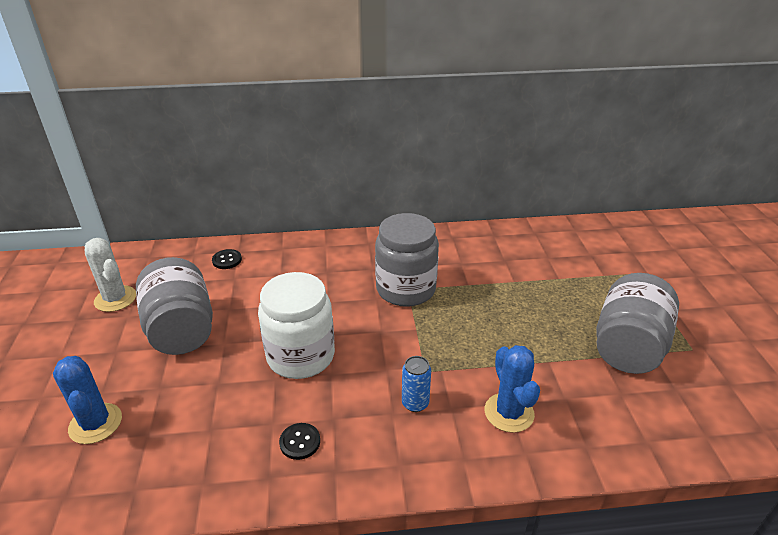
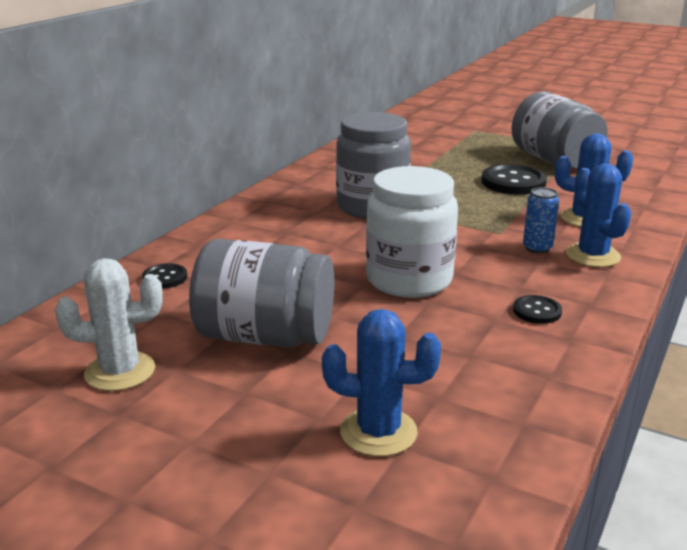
camera: 55 degrees left, 10 degrees down
(431, 443) = (592, 256): none -> blue cactus
(541, 340) = (513, 182): none -> black button

